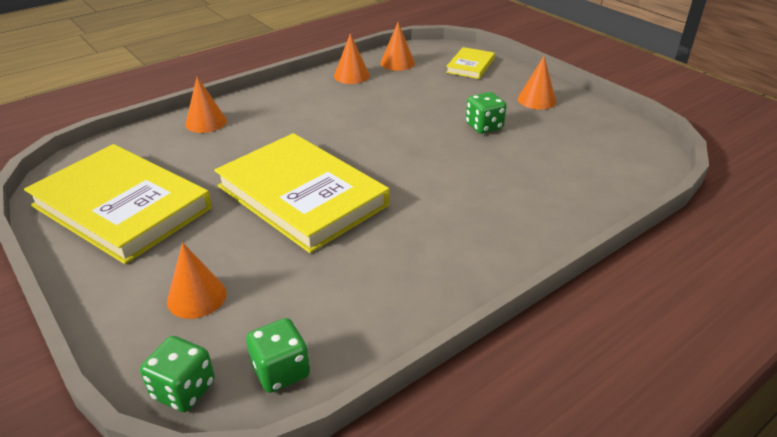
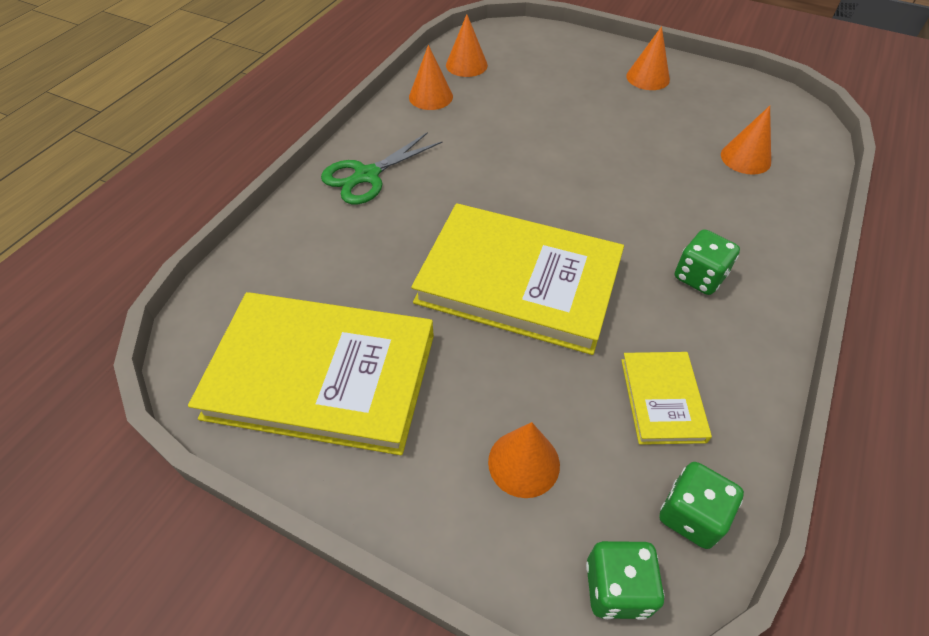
camera: 25 degrees left, 15 degrees up
(206, 122) = (315, 215): orange cone -> orange cone (745, 158)
(261, 109) = (367, 176): none -> green scissors
(470, 66) = (546, 49): yellow book -> yellow book (662, 399)
(484, 126) = (626, 127): green dice -> green dice (699, 277)

